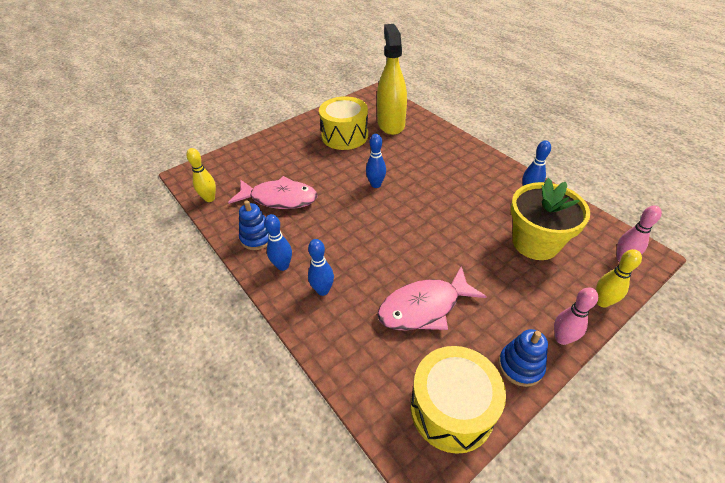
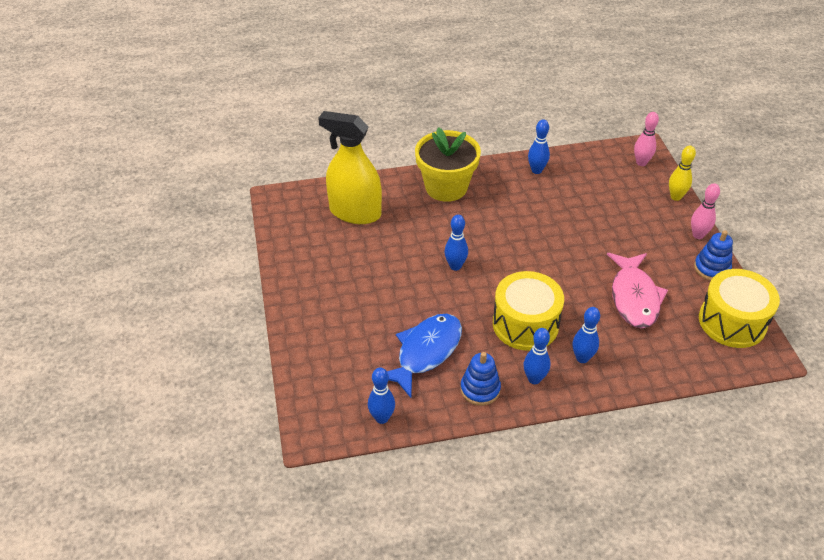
camera: 65 degrees left, 0 degrees up
(210, 198) = (382, 418): yellow bowling pin -> blue bowling pin
(279, 198) = (425, 352): pink fish -> blue fish
(345, 136) = (347, 258): yellow drum -> yellow drum (525, 324)
(535, 243) = (599, 198): yellow flower pot -> yellow flower pot (446, 187)

